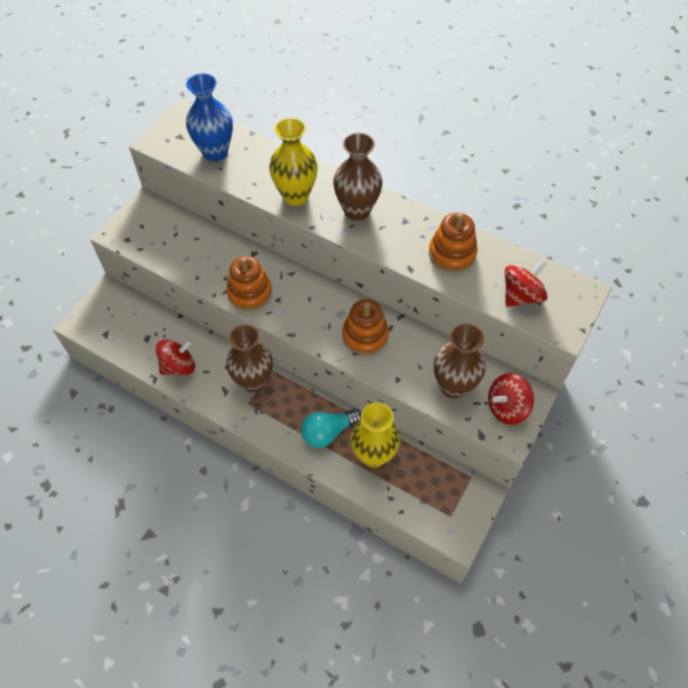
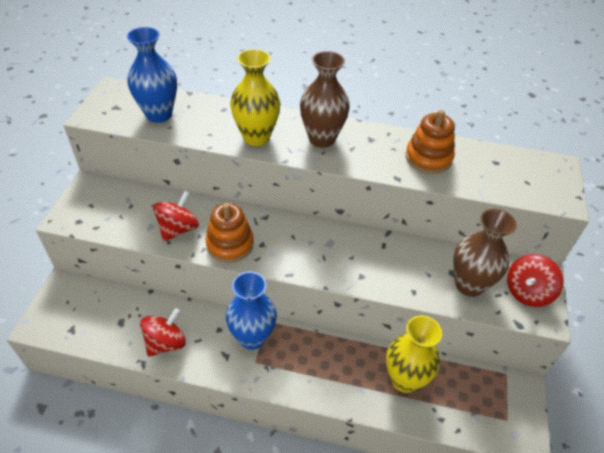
camera: 20 degrees left, 10 degrees down
(253, 381) = (252, 337): brown vase -> blue vase
(328, 432) = (349, 369): turquoise light bulb -> none
(365, 335) = (363, 258): orange stacking toy -> none
(521, 295) = (509, 180): red spinning top -> red spinning top (178, 229)

